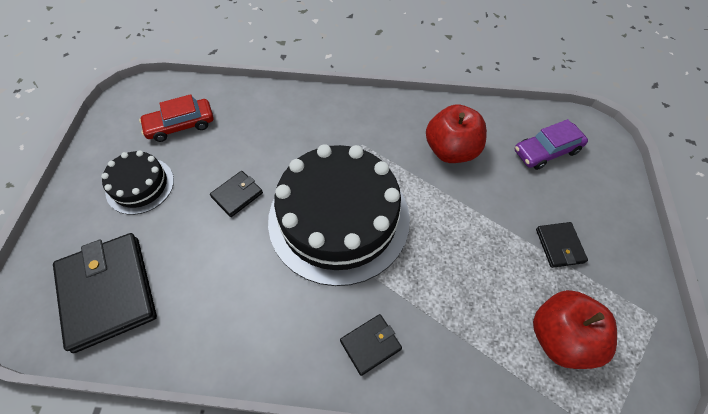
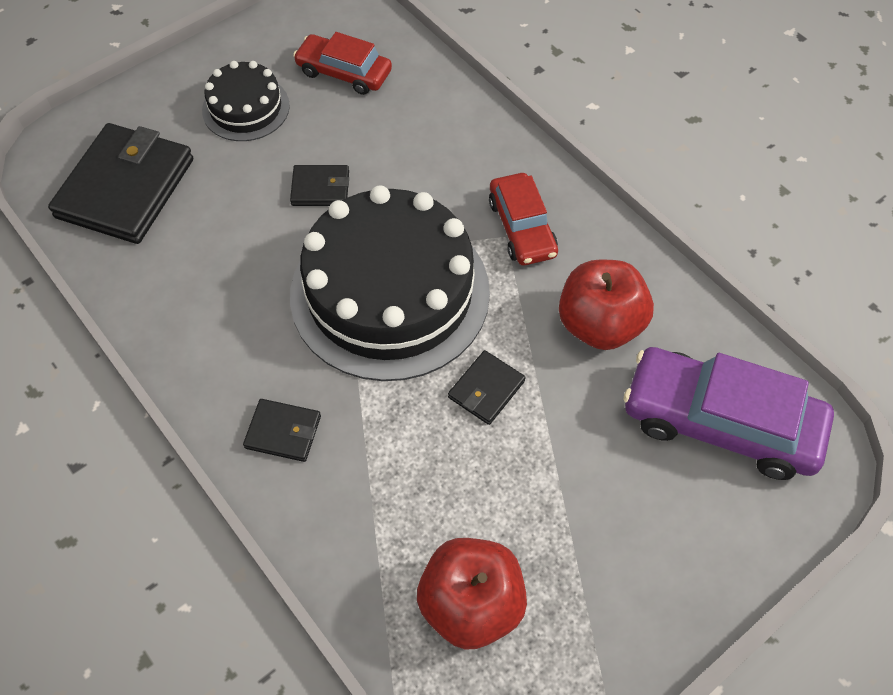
camera: 45 degrees right, 0 degrees up
(364, 134) = (522, 227): none -> red car
(546, 151) = (720, 422): purple car -> purple car, size x1.66
(559, 246) = (592, 527): black wallet -> black wallet (486, 389)

